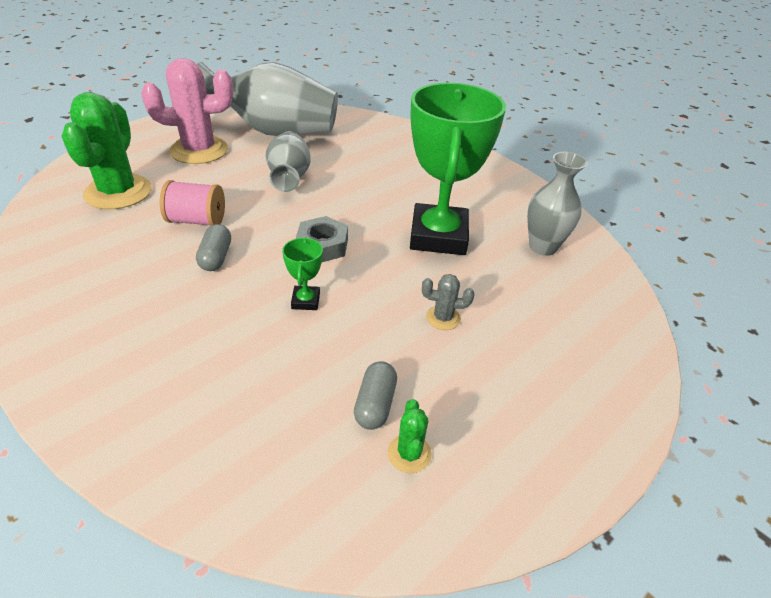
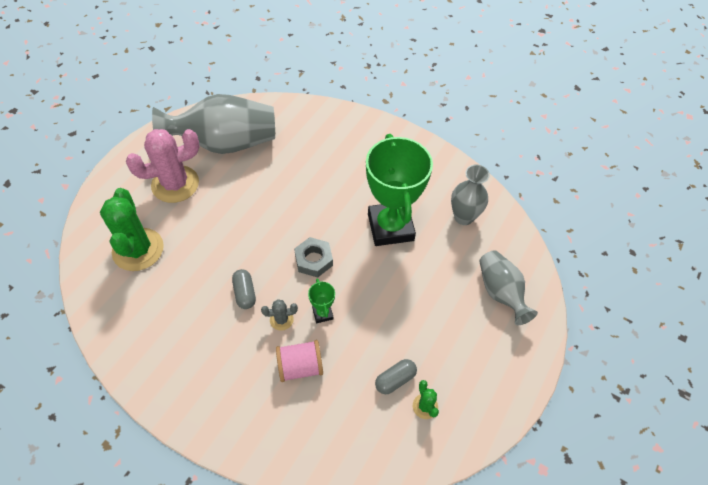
camera: 15 degrees left, 15 degrees up
(197, 221) = (213, 262): pink spool -> pink spool (300, 367)
(289, 177) = (260, 195): grey vase -> grey vase (500, 292)
(375, 404) = (395, 380): grey capsule -> grey capsule turned 60 degrees clockwise
(443, 318) = (415, 301): grey cactus -> grey cactus (281, 319)

